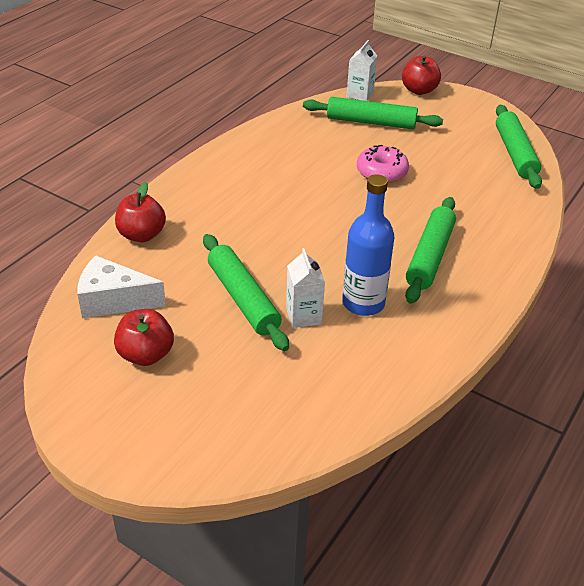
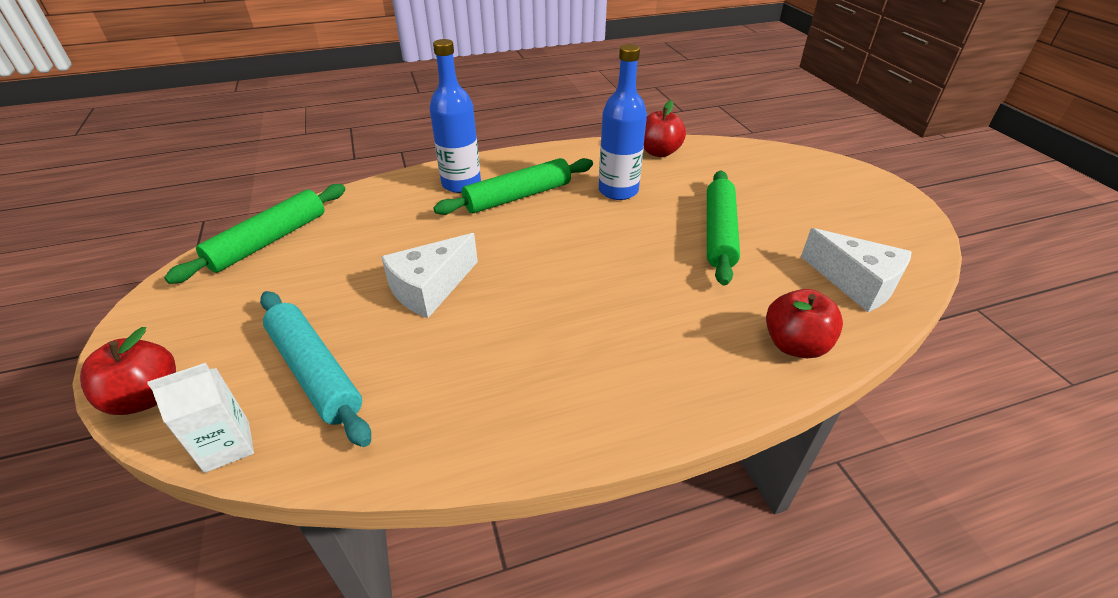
camera: 140 degrees left, 0 degrees up
(146, 355) = (836, 228): red apple -> red apple (659, 152)
(303, 316) = (676, 202): white carton -> none
(371, 122) = (315, 372): green rolling pin -> turquoise rolling pin
(381, 172) = (430, 288): pink donut -> white cheese
(487, 246) = (461, 184): none -> blue bottle

